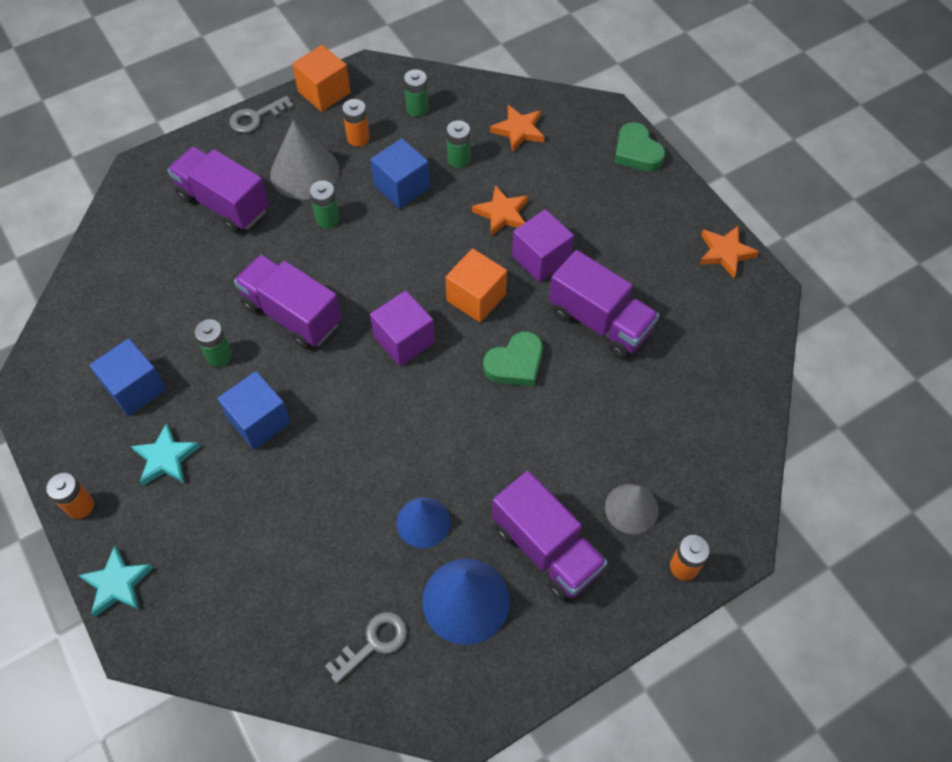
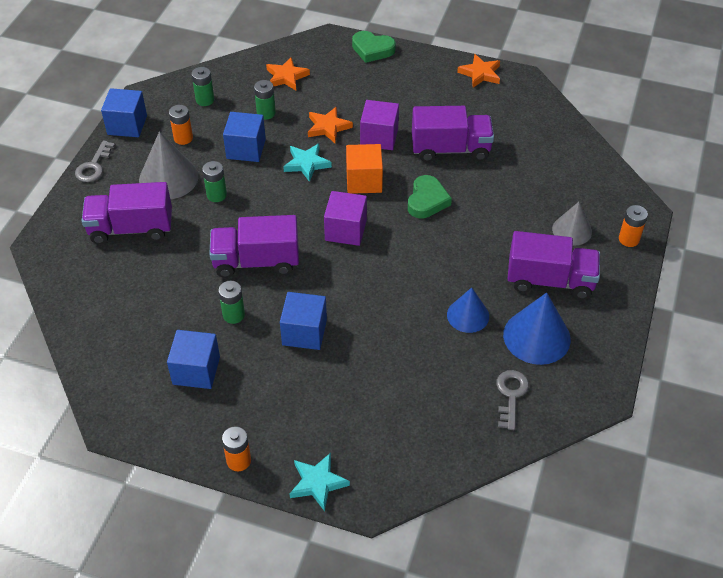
camera: 40 degrees left, 10 degrees down
(166, 458) = (266, 394): turquoise star -> turquoise star (307, 164)
(324, 92) = (127, 125): orange cube -> blue cube

